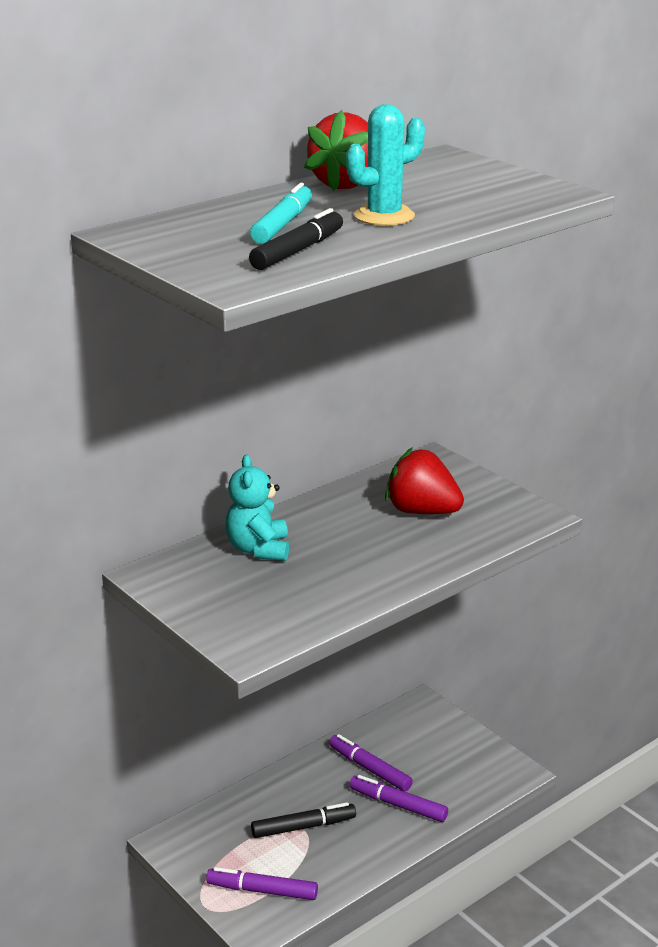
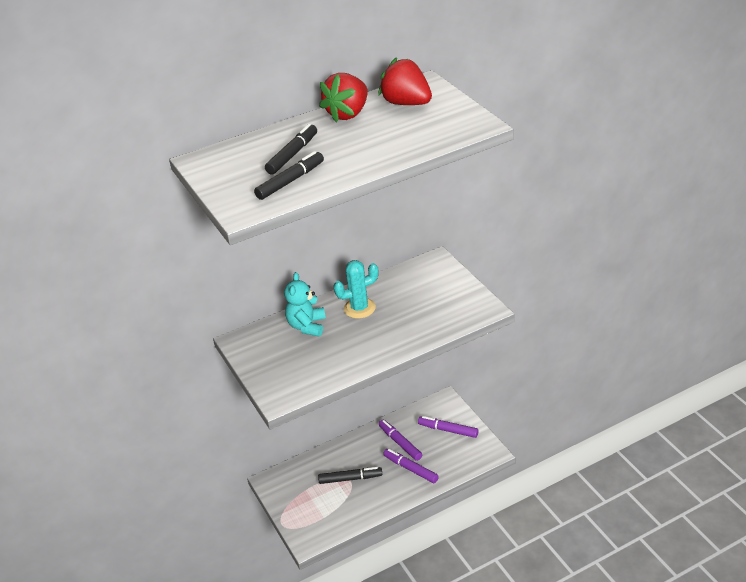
camera: 15 degrees right, 10 degrees up
(262, 891) = (316, 518): purple marker -> purple marker (448, 430)
(282, 224) = (292, 154): turquoise marker -> black marker
(384, 216) = (356, 148): turquoise cactus -> turquoise cactus (359, 308)
(422, 511) = (414, 302): red strawberry -> red strawberry (406, 103)

